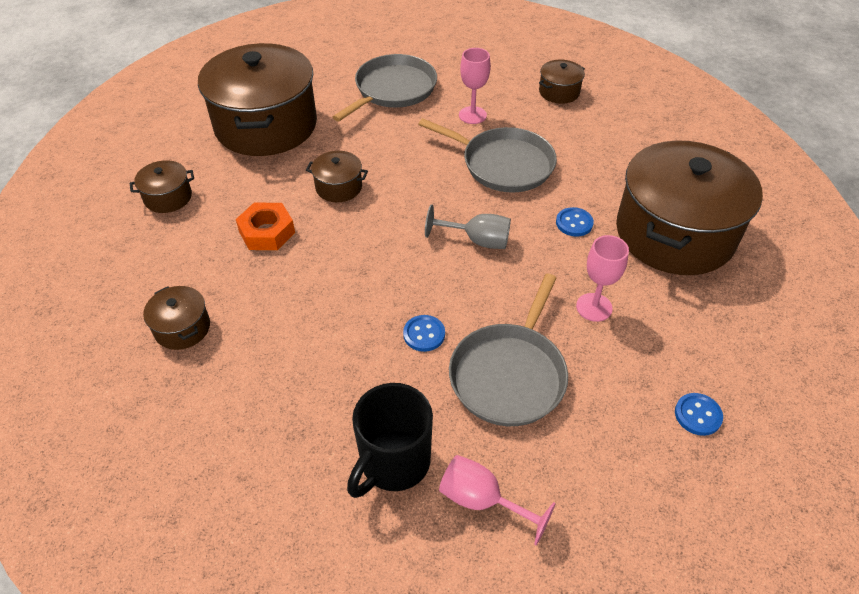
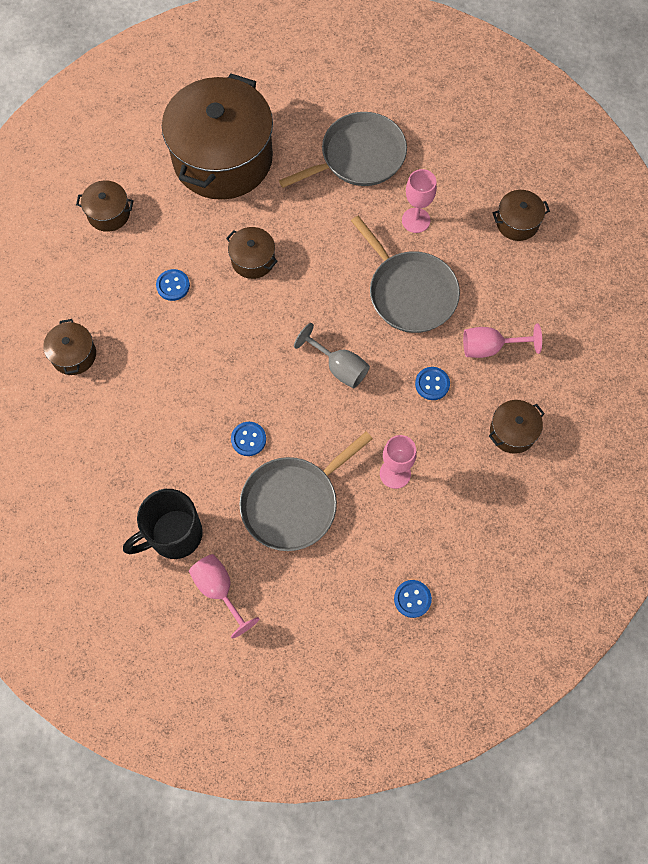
camera: 25 degrees right, 20 degrees up
(267, 232) = (173, 285): orange nut -> blue button
(604, 179) = (490, 347): none -> pink goblet
(674, 233) = (512, 432): brown pot -> brown pot, size x0.42

